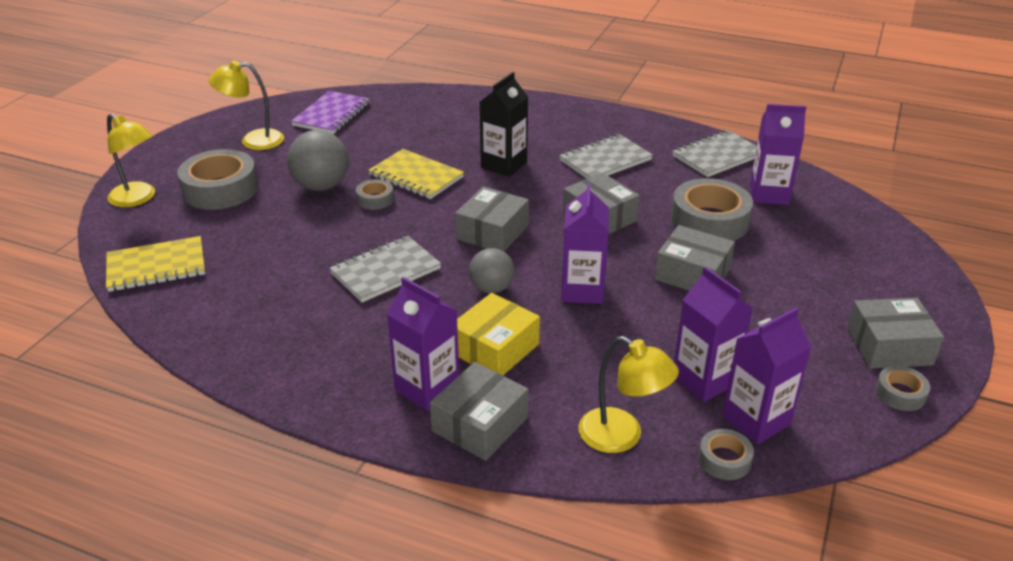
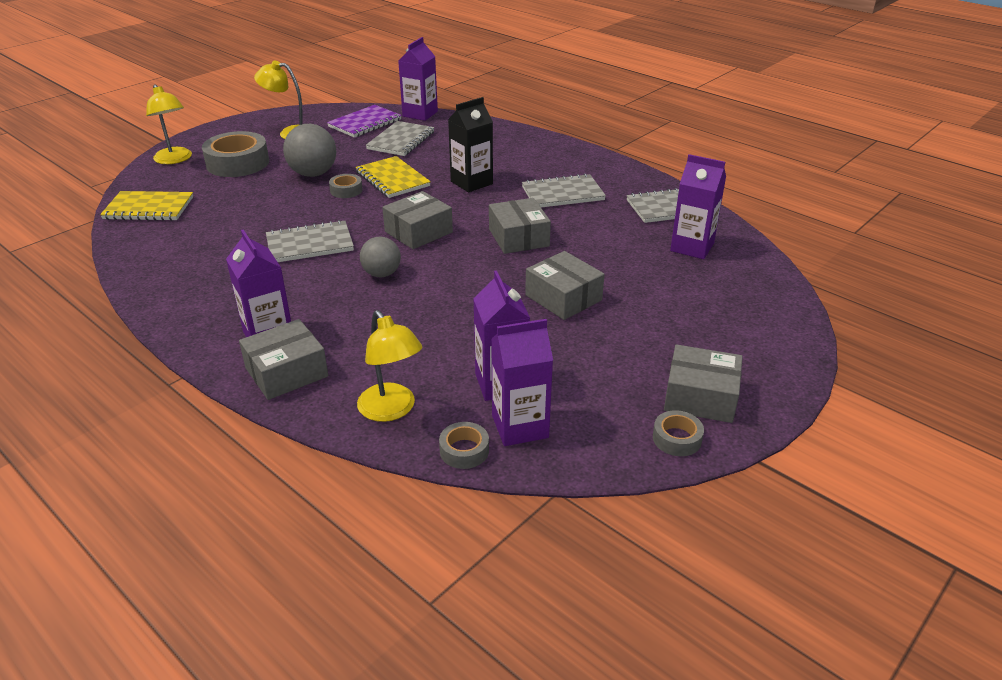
camera: 20 degrees right, 0 degrees up
(389, 129) = (401, 140): none -> grey notebook
(495, 348) = (346, 319): yellow box -> none
(582, 290) = (455, 291): purple carton -> purple carton (420, 114)
(709, 221) = (616, 258): grey tape -> none

